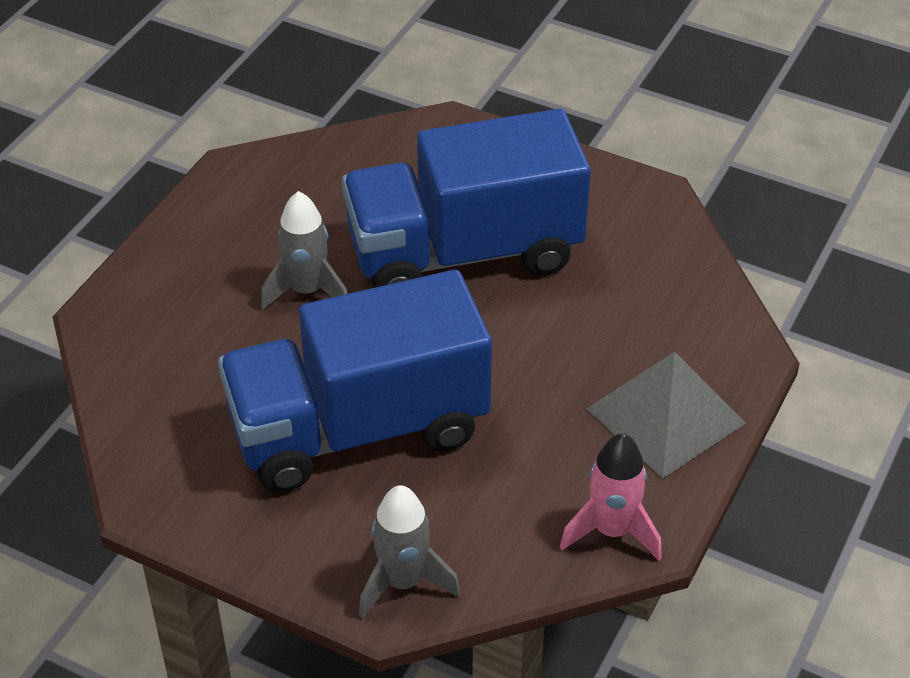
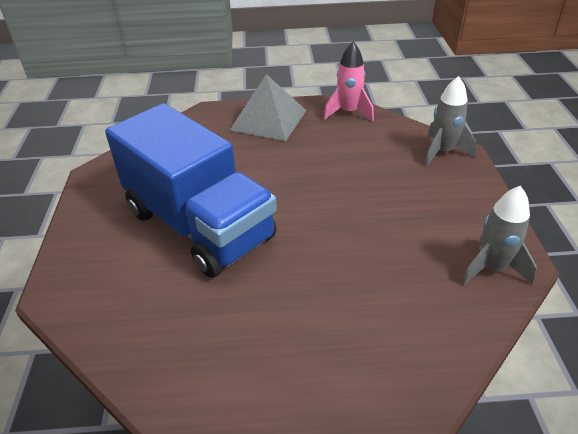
camera: 120 degrees left, 5 degrees down
(307, 291) = (291, 281): grey rocket -> grey rocket (491, 268)
(358, 428) = (375, 205): blue truck -> none

